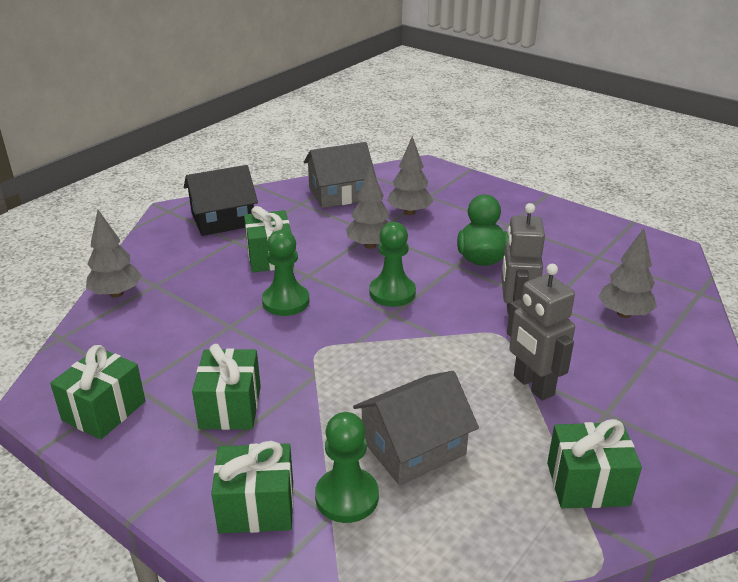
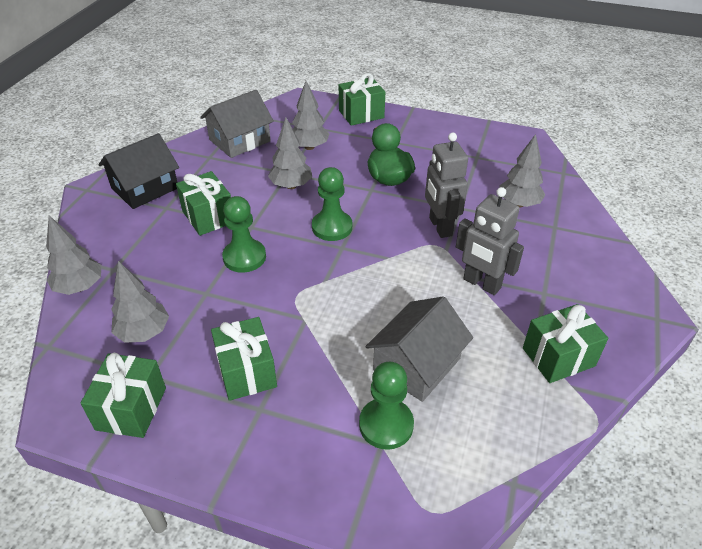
camera: 20 degrees left, 10 degrees up
(152, 347) = (144, 333): none -> grey tree
(256, 507) = (316, 458): green gift -> green gift (361, 114)

